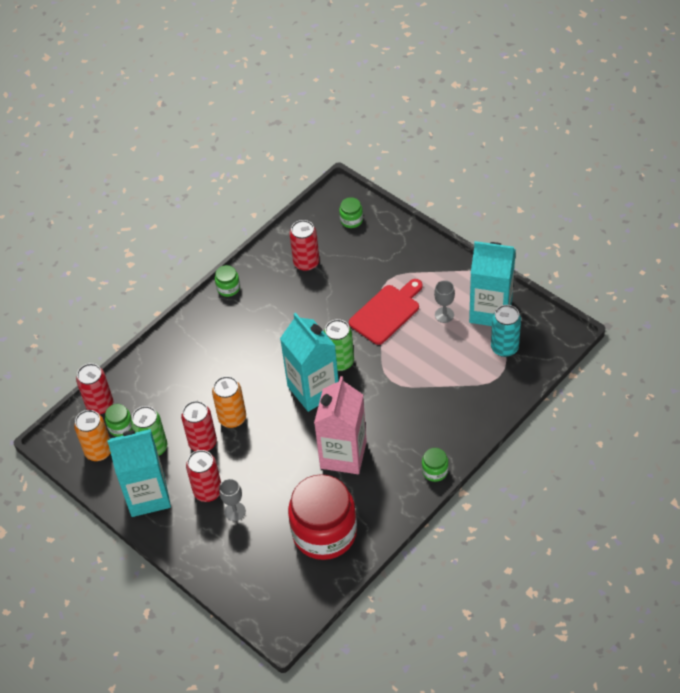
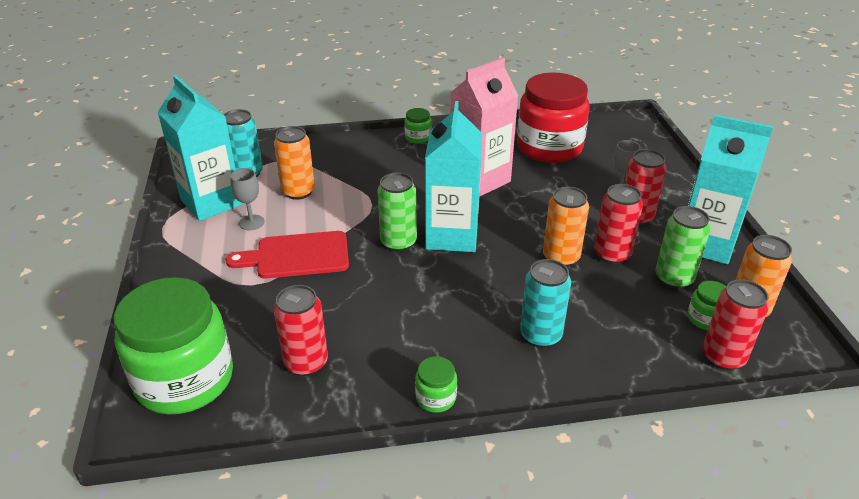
camera: 145 degrees left, 15 degrees down
(204, 354) = (540, 335): none -> turquoise can
(351, 220) = (185, 379): green jar -> green jar, size x2.44
(450, 357) = (298, 192): none -> orange can

